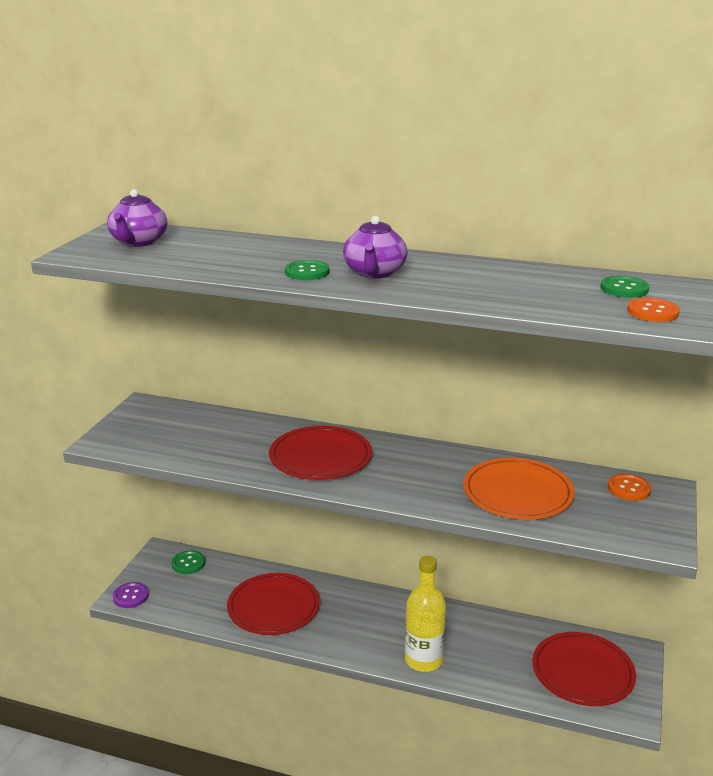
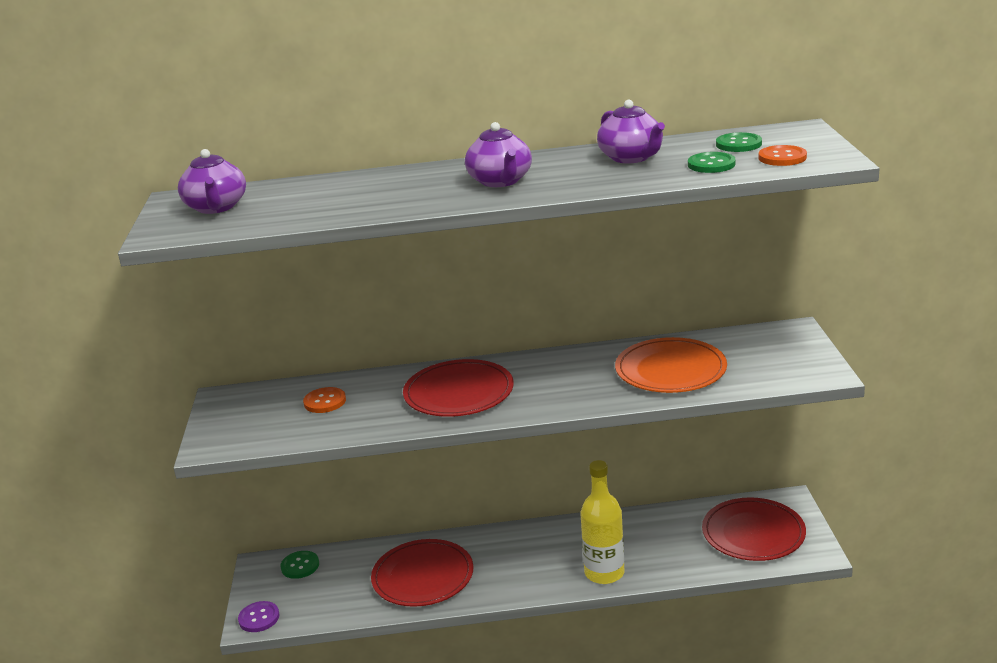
camera: 20 degrees left, 0 degrees up
(307, 272) = (434, 195): green button -> green button (711, 164)
(510, 278) = (631, 158): none -> purple teapot
(628, 489) = (763, 339): orange button -> orange button (325, 401)

